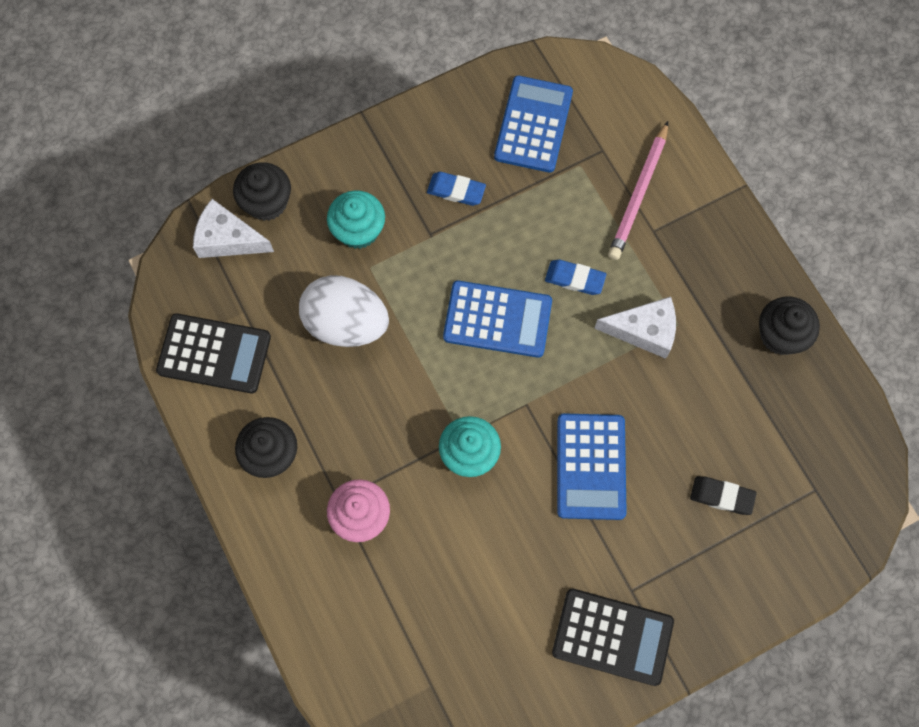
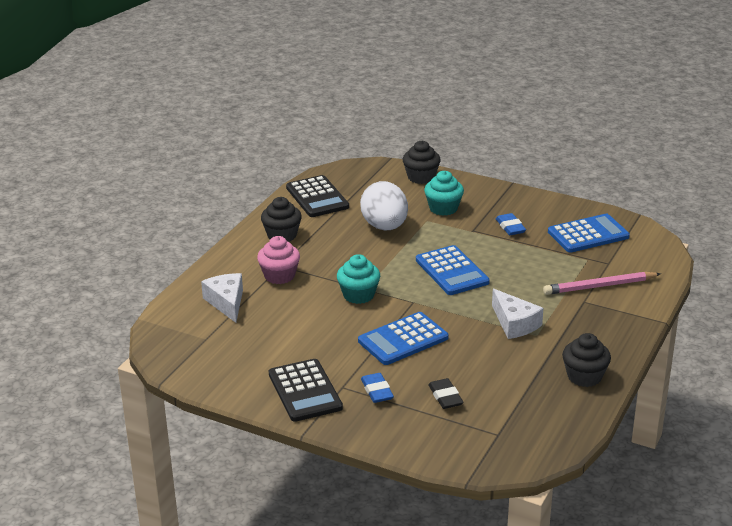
camera: 55 degrees right, 40 degrees down
(228, 239) = (385, 175): white cheese -> white cheese (226, 302)
(575, 279) = (513, 286): blue eraser -> blue eraser (377, 391)

